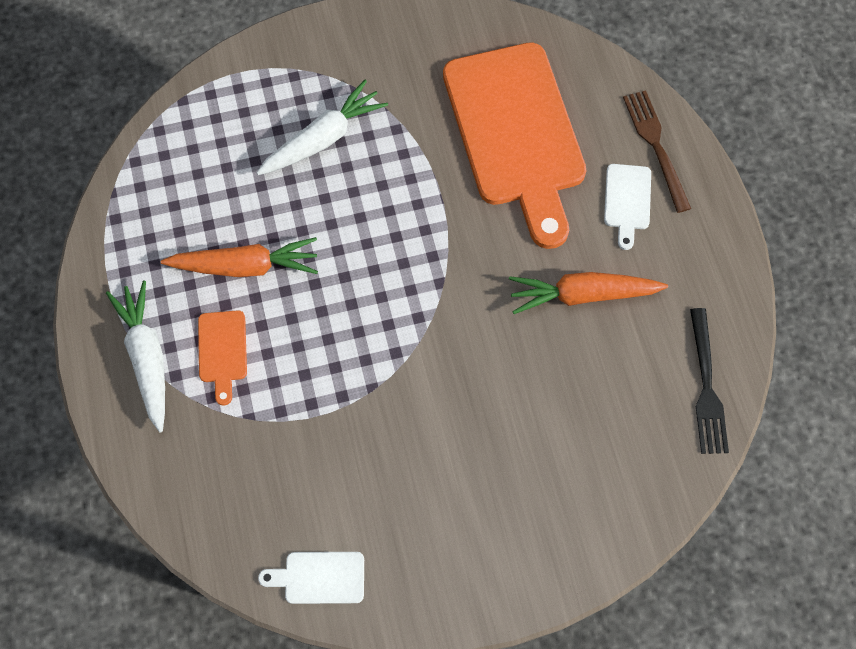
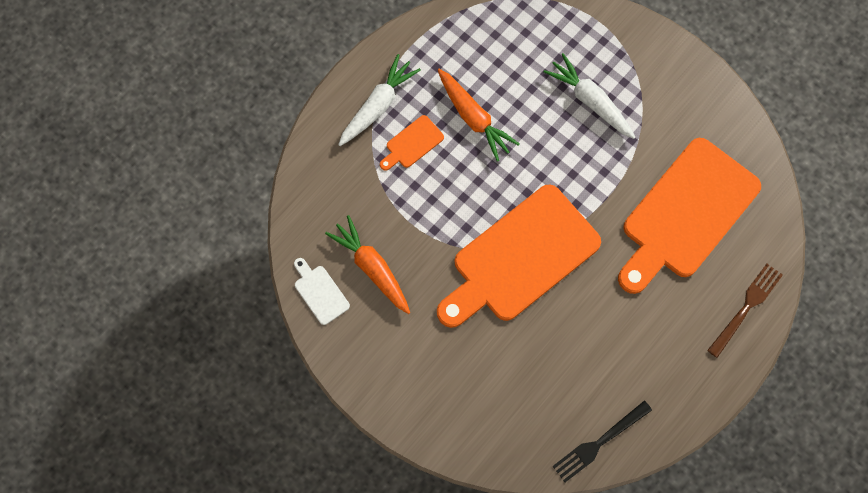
camera: 55 degrees right, 5 degrees up
(322, 139) = (590, 101): white carrot -> white carrot turned 150 degrees counterclockwise
(442, 327) = (520, 258): none -> orange cutting board
(583, 295) = (604, 328): orange carrot -> orange carrot (372, 268)
(627, 201) = (691, 314): white cutting board -> none

